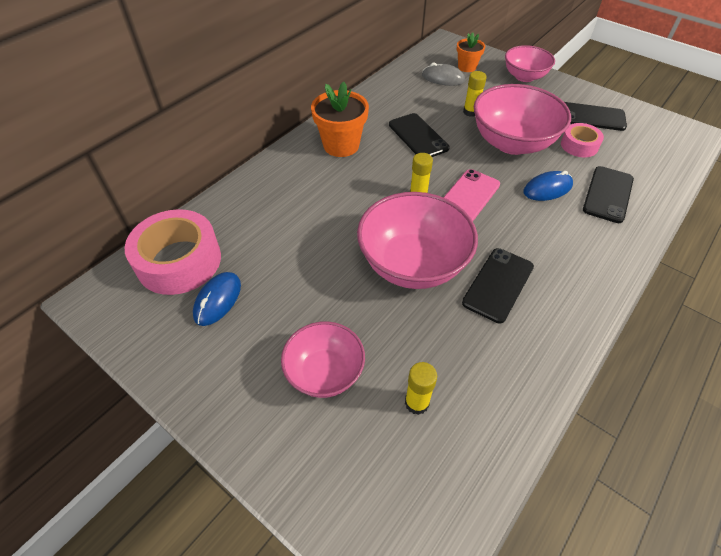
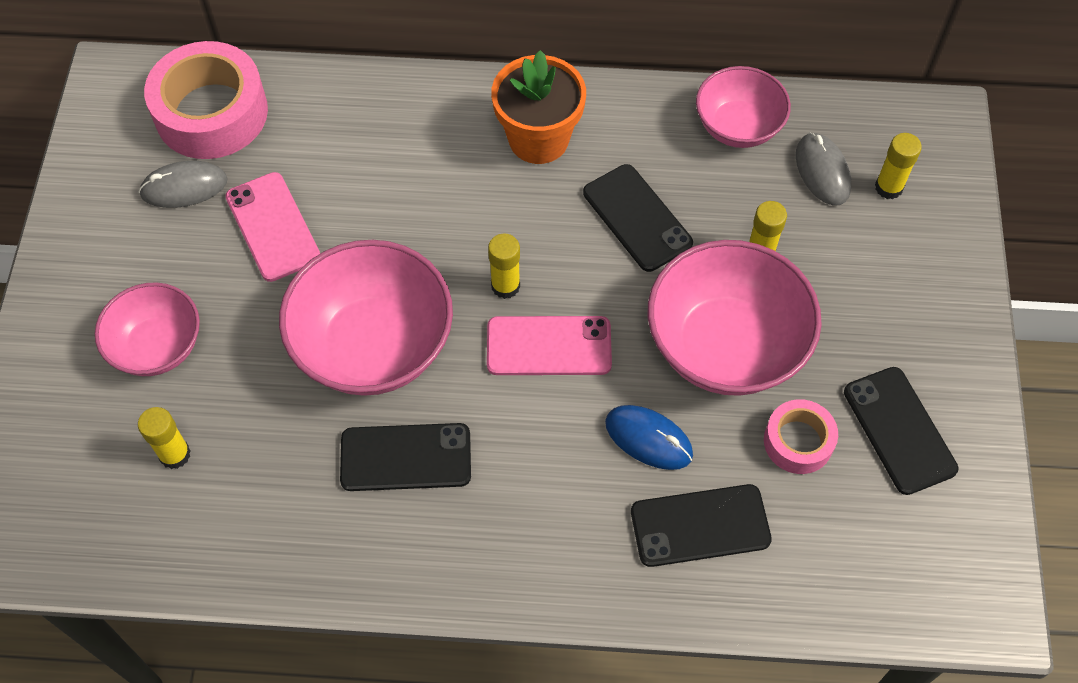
camera: 55 degrees right, 10 degrees up
(218, 300) = (184, 187): blue mouse -> grey mouse
(290, 271) = (273, 227): none -> pink phone
(418, 136) = (637, 218): black phone -> black phone turned 60 degrees counterclockwise
(467, 67) = (888, 187): orange flower pot -> yellow glue stick
(524, 76) = (938, 283): pink bowl -> pink bowl (738, 127)

